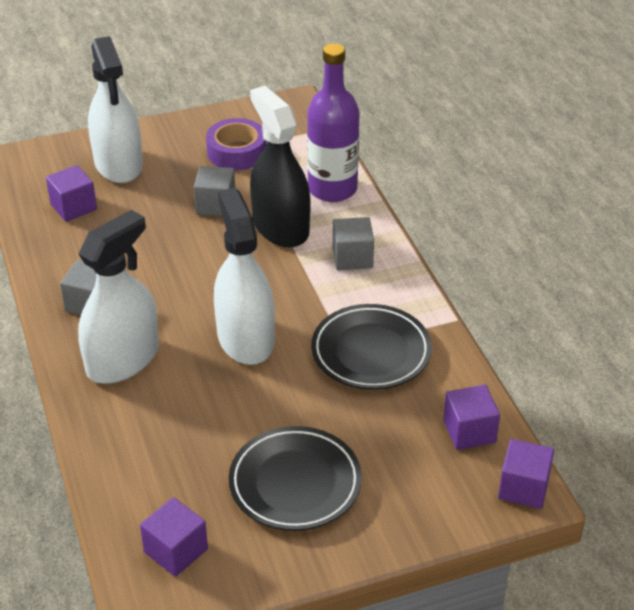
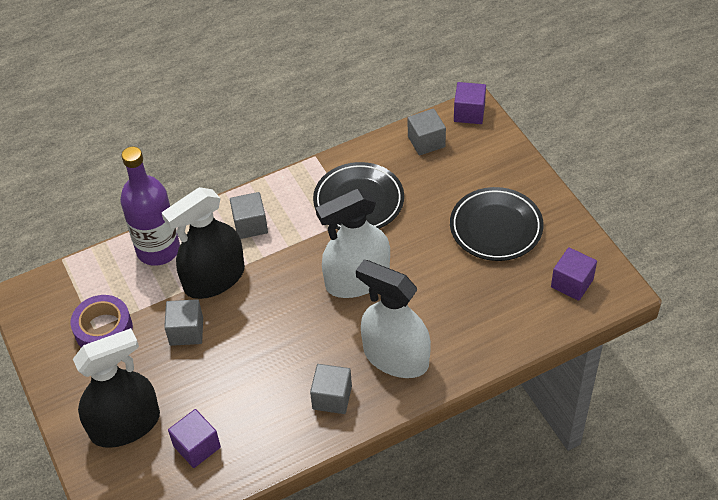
camera: 95 degrees left, 10 degrees up
(118, 164) = (125, 425): white spray bottle -> black spray bottle
(469, 431) = (426, 142): purple cube -> grey cube

